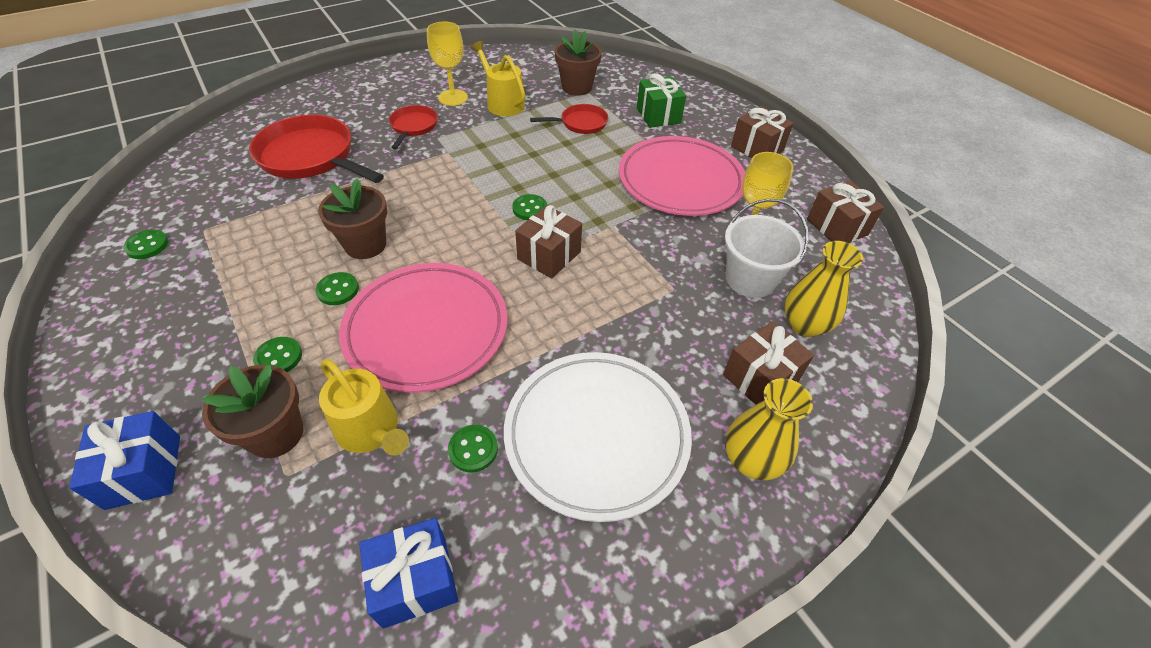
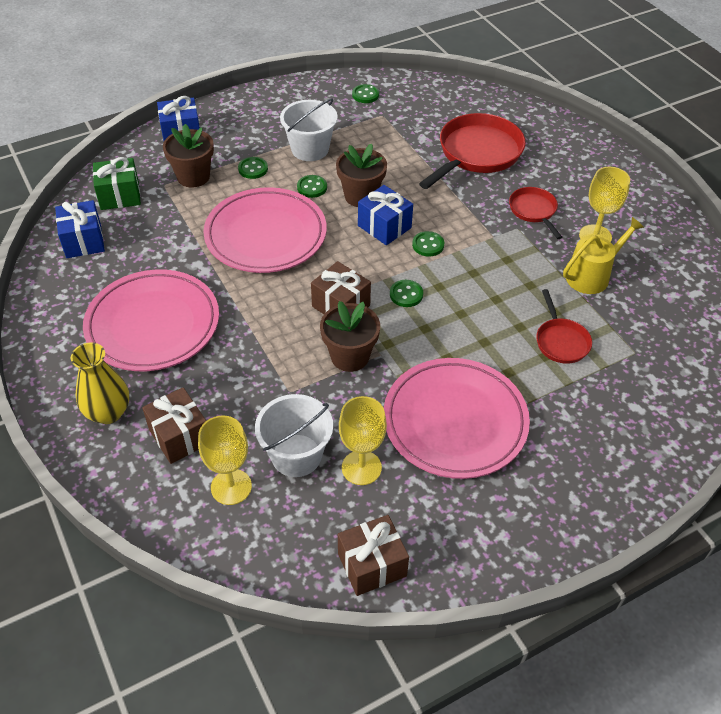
camera: 95 degrees right, 0 degrees up
(252, 297) = (310, 149): none -> white bucket
(371, 430) = (186, 215): yellow watering can -> none
(413, 127) = (533, 211): red pan -> red pan turned 120 degrees counterclockwise
(424, 225) = (384, 227): none -> blue gift
(473, 449) = (159, 262): green button -> green button (428, 245)
(577, 87) = (643, 342): brown flower pot -> brown flower pot (350, 356)
(596, 435) = (153, 325): white plate -> pink plate
(658, 115) = (592, 419): green gift -> green gift (120, 196)
(757, 148) = (529, 517): brown gift -> none
(804, 325) = (231, 487): yellow vase -> yellow goblet

